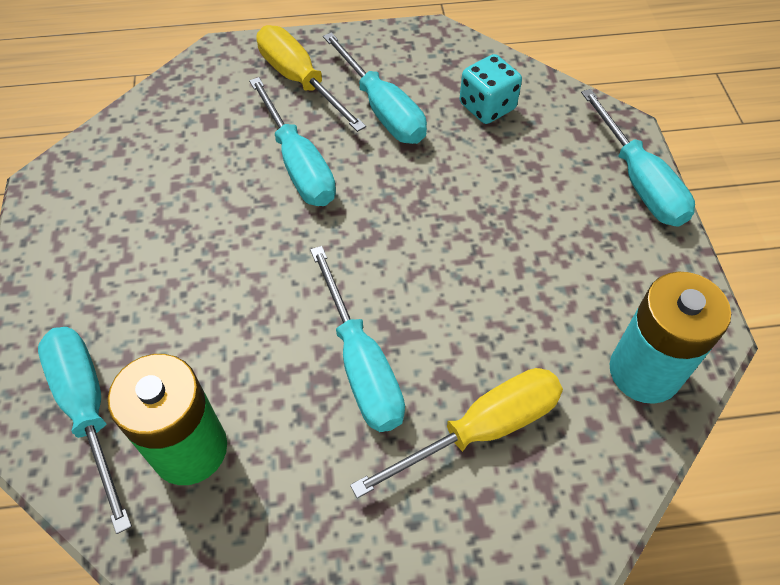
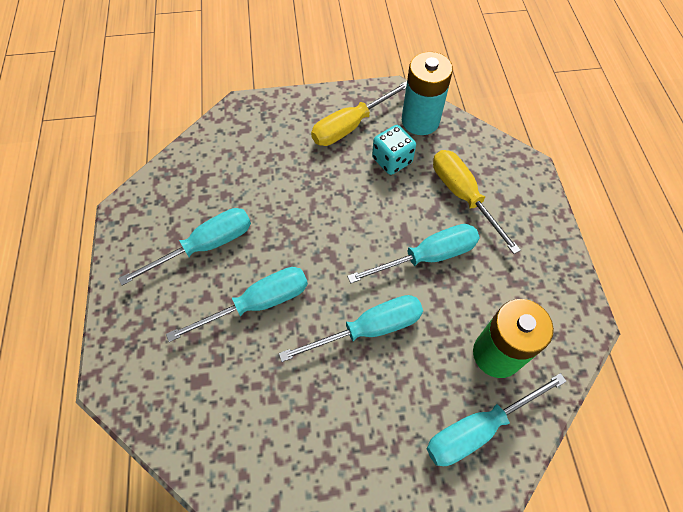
camera: 90 degrees left, 5 degrees up
(300, 81) = (162, 308): yellow screwdriver -> yellow screwdriver (350, 126)
(487, 107) = (212, 178): turquoise dice -> turquoise dice (392, 160)
(638, 181) = (287, 105): turquoise screwdriver -> turquoise screwdriver (368, 329)

